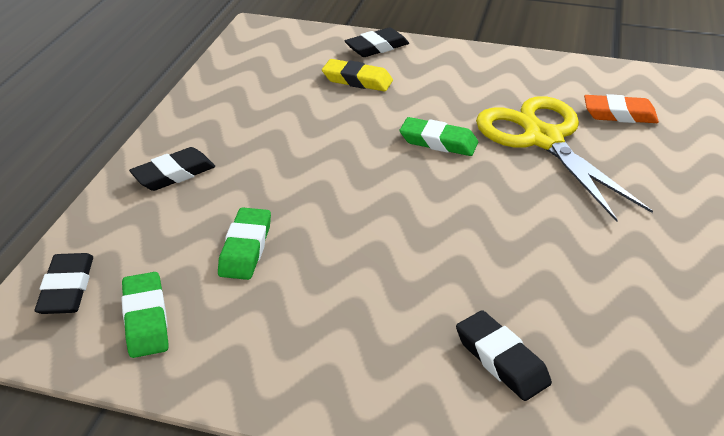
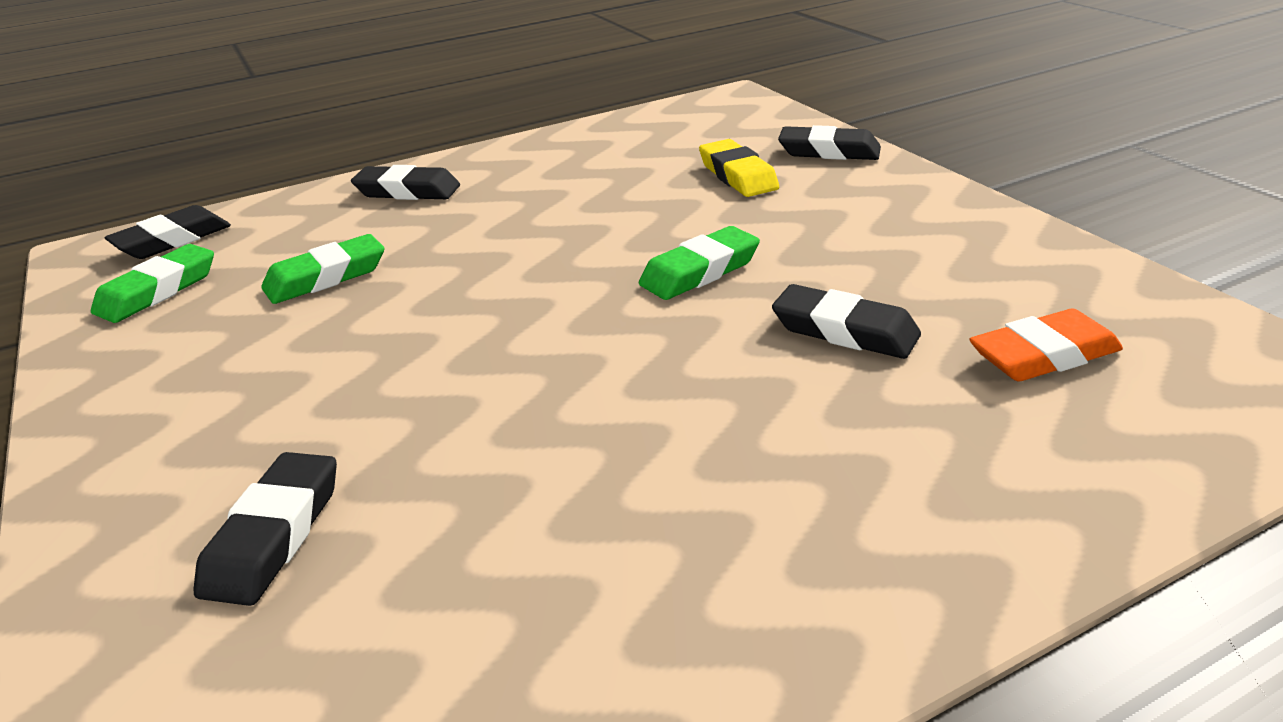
camera: 50 degrees right, 5 degrees down
(438, 142) = (700, 272): green eraser -> green eraser turned 75 degrees clockwise
(543, 140) = (844, 331): yellow scissors -> black eraser
(619, 114) = (1043, 355): orange eraser -> orange eraser turned 75 degrees counterclockwise

